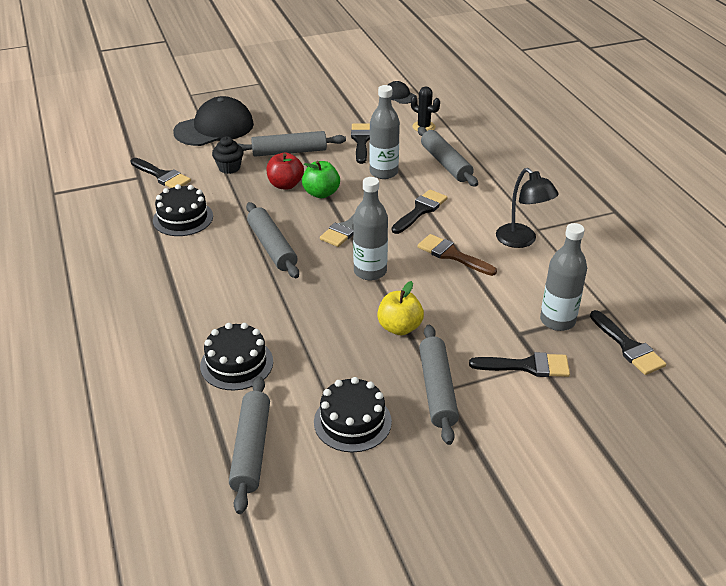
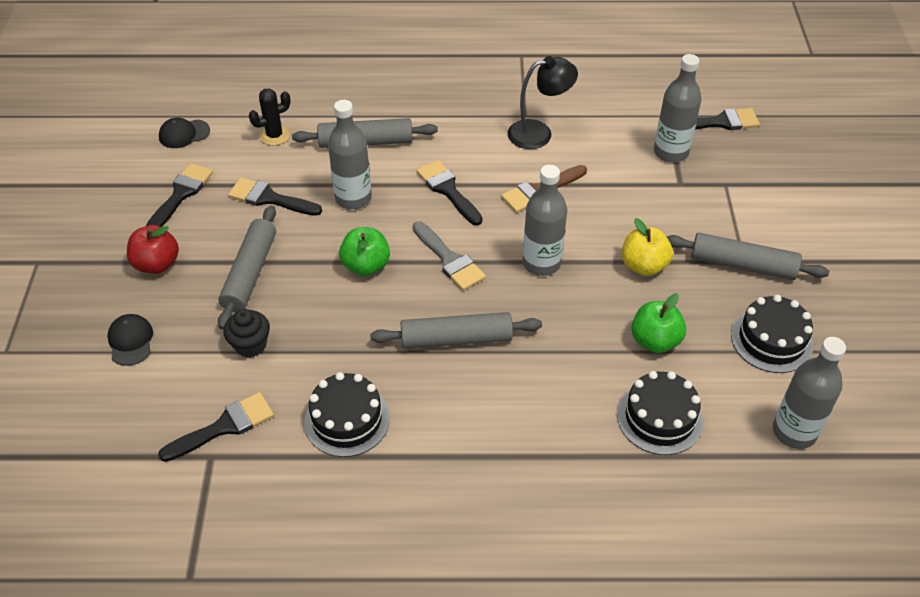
camera: 70 degrees left, 10 degrees up
(214, 128) = (130, 341): black cap -> black cap, size x0.48
(251, 449) = (794, 431): grey rolling pin -> grey bottle
(285, 185) = (327, 295): red apple -> red apple (157, 264)
(317, 348) = (655, 341): none -> green apple
(527, 366) = (727, 194): black brush -> black brush (181, 194)

